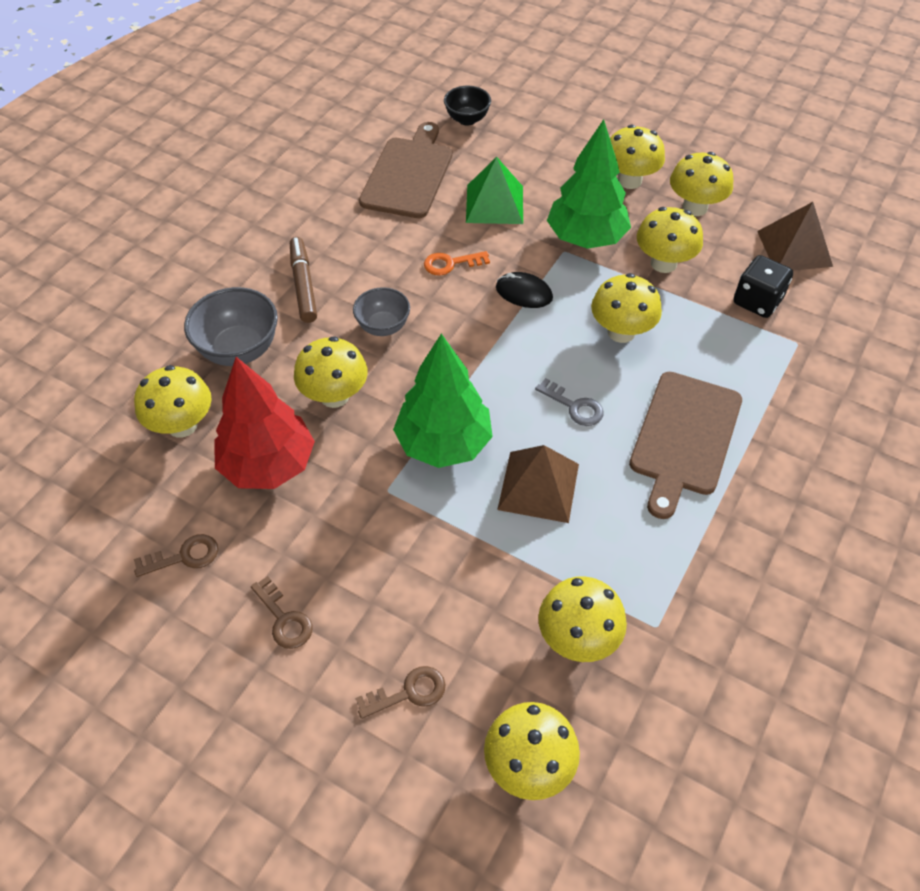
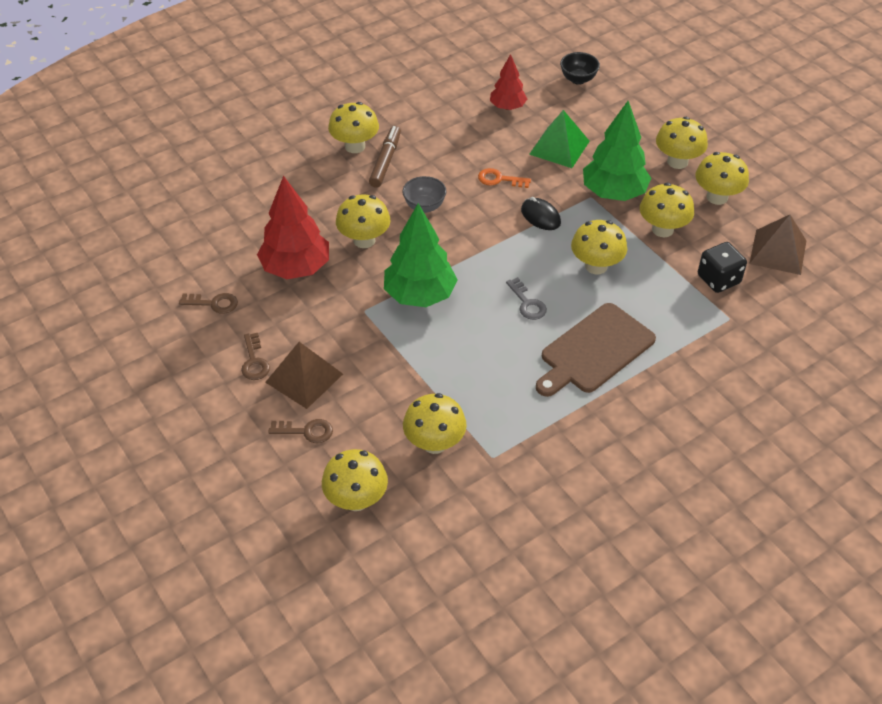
camera: 25 degrees right, 5 degrees down
(182, 425) = (255, 225): yellow mushroom -> yellow mushroom (355, 146)
(239, 350) = (318, 190): grey bowl -> none
(408, 174) = (507, 107): brown cutting board -> red tree
(538, 486) = (468, 344): brown pyramid -> brown pyramid (304, 378)

